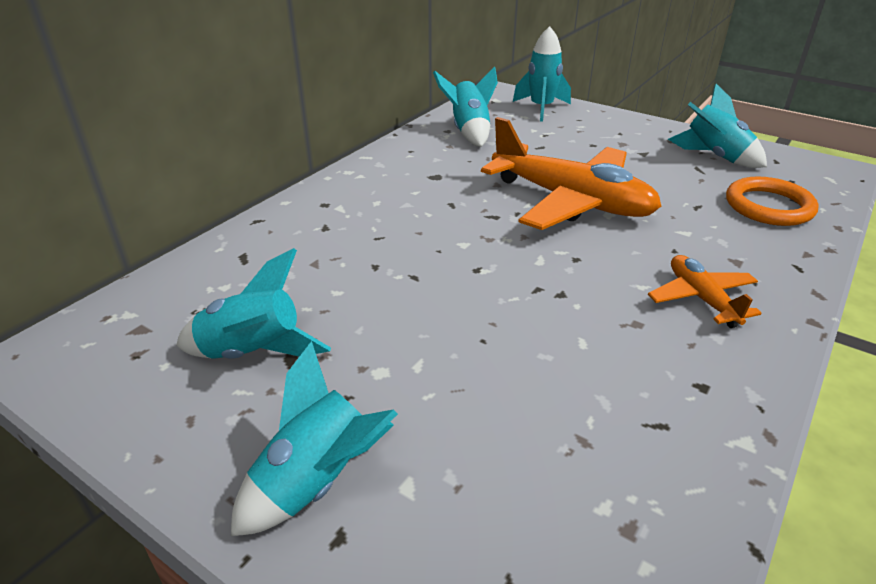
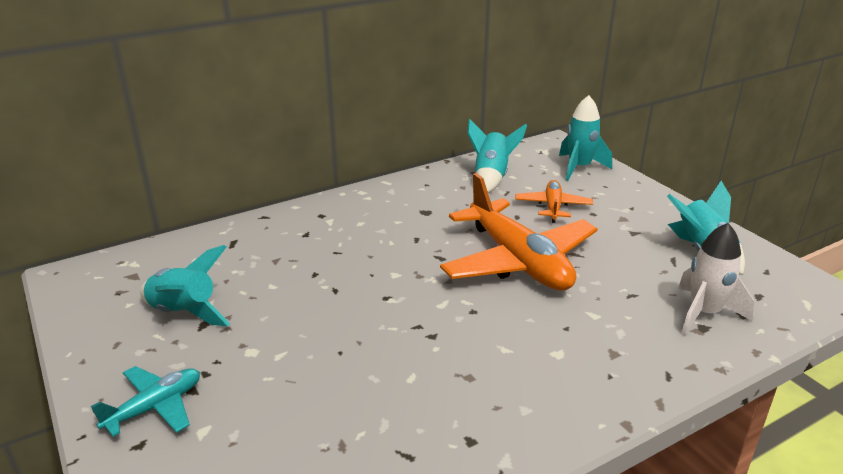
camera: 25 degrees right, 5 degrees down
(318, 481) = (155, 407): turquoise rocket -> turquoise plane
(701, 299) = (545, 374): orange plane -> orange plane (553, 207)
(768, 206) = (704, 313): orange ring -> white rocket

